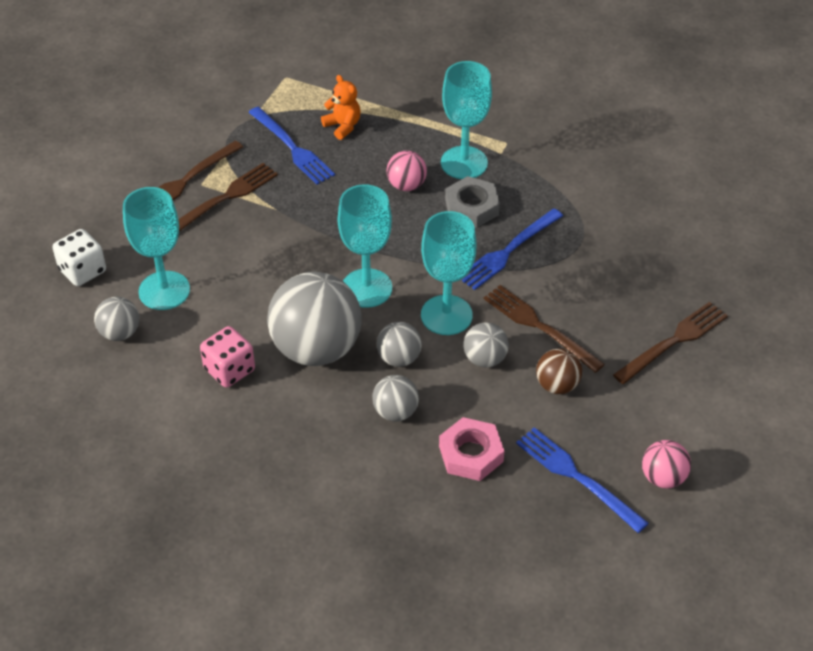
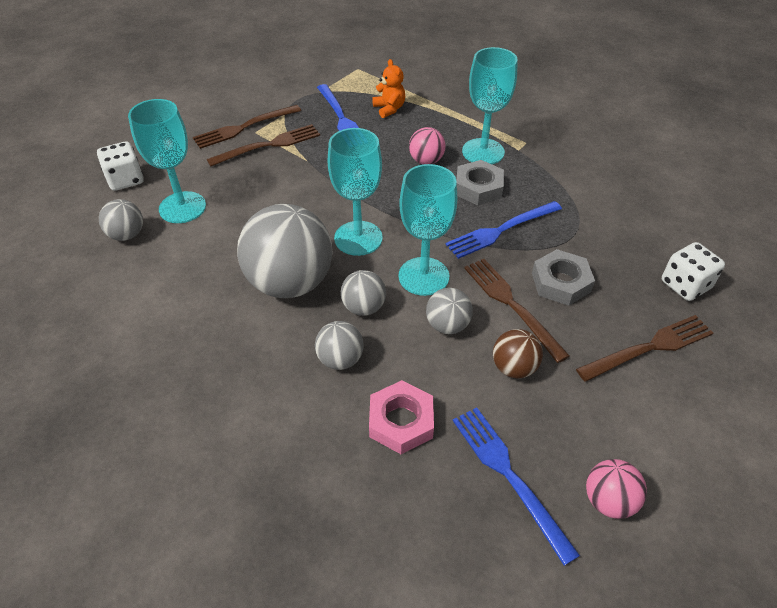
camera: 15 degrees right, 0 degrees up
(229, 370) = (203, 286): pink dice -> none
(580, 294) = (561, 282): none -> grey nut
(696, 274) = (685, 285): none -> white dice

